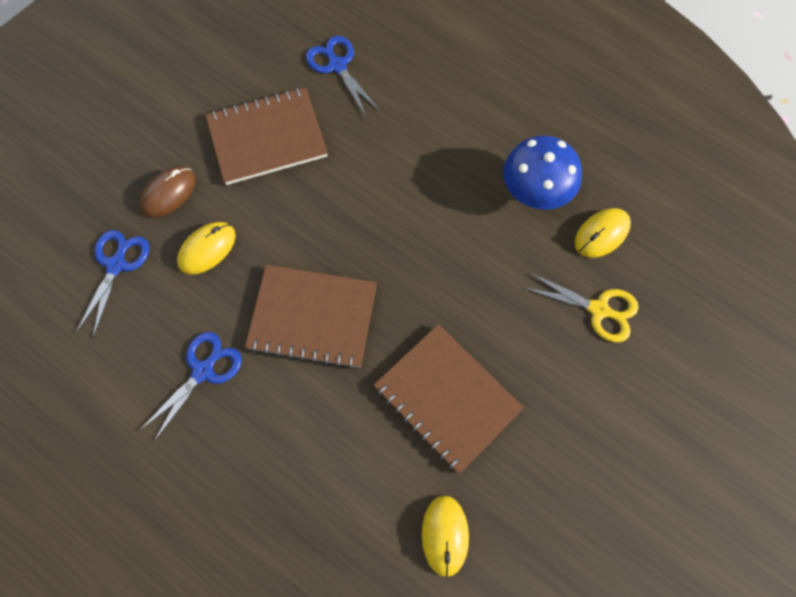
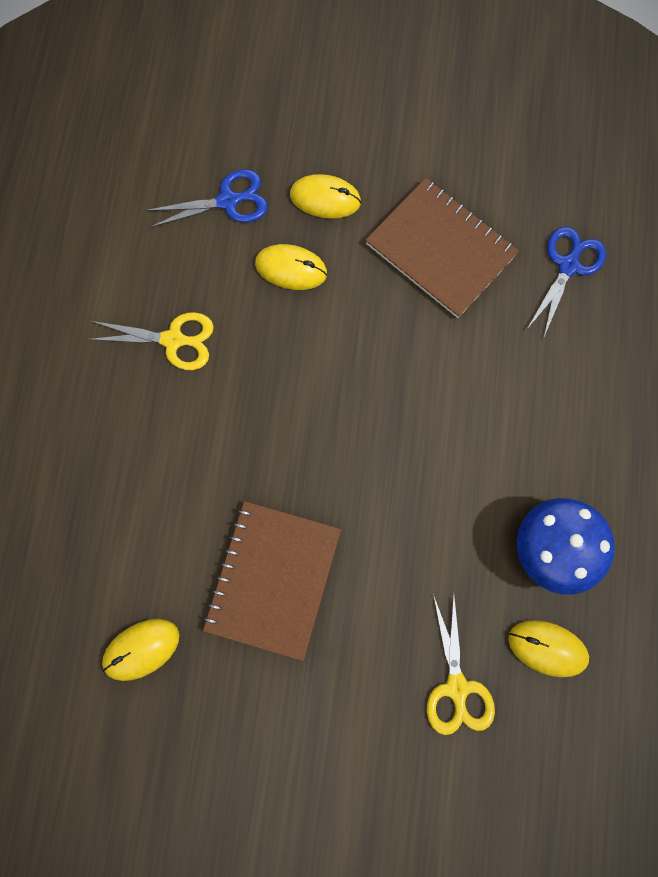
camera: 60 degrees right, 5 degrees up
(168, 193) = (325, 198): brown mouse -> yellow mouse
(203, 371) = (173, 340): blue scissors -> yellow scissors
(313, 317) = (281, 406): brown notebook -> none

